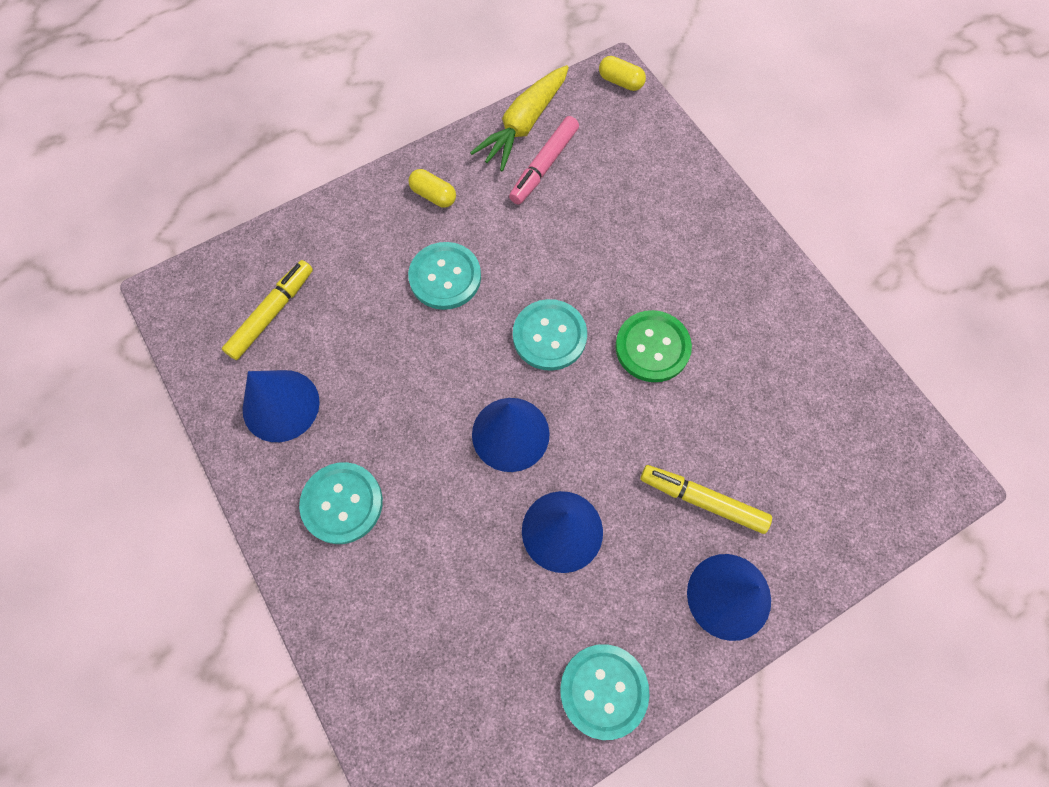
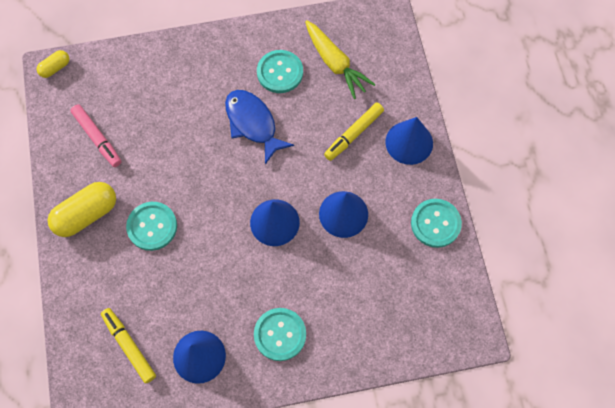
camera: 70 degrees left, 0 degrees up
(433, 195) = (86, 214): yellow capsule -> yellow capsule, size x1.89
(524, 125) = (59, 139): yellow carrot -> yellow carrot (335, 63)
(549, 336) = (221, 178): turquoise button -> turquoise button (280, 72)
(652, 347) = (253, 123): green button -> blue fish

